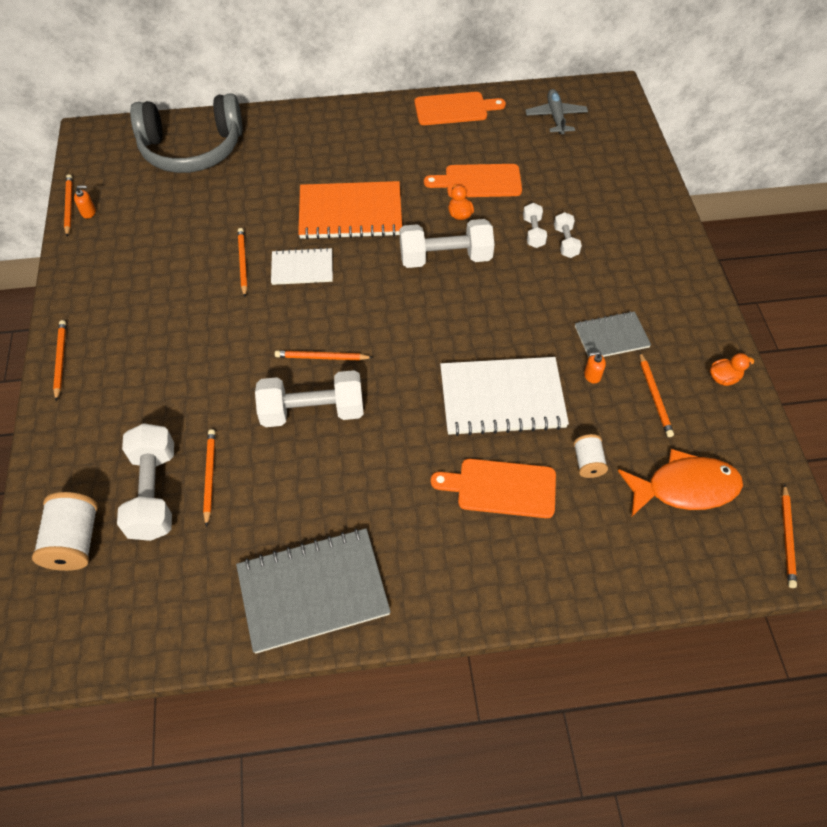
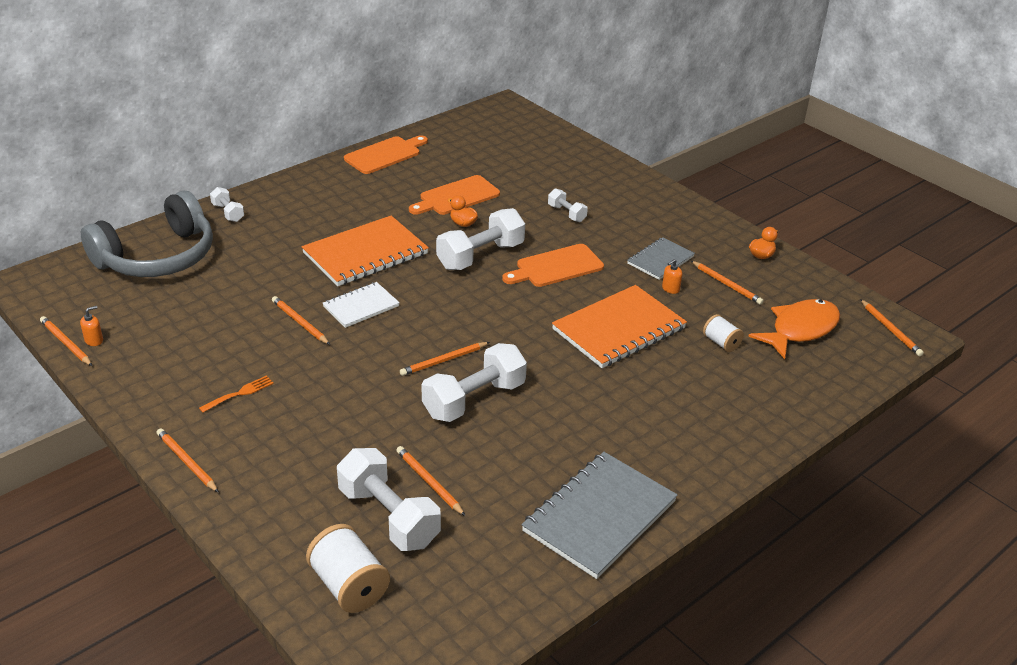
camera: 35 degrees left, 20 degrees down
(145, 313) = (239, 393): none -> orange fork
(501, 488) = (675, 385): orange cutting board -> orange cutting board (556, 267)
(502, 398) = (619, 329): white notebook -> orange notebook
(533, 232) = (535, 216): white dumbbell -> white dumbbell (228, 213)
(555, 117) = (476, 135): grey plane -> none

